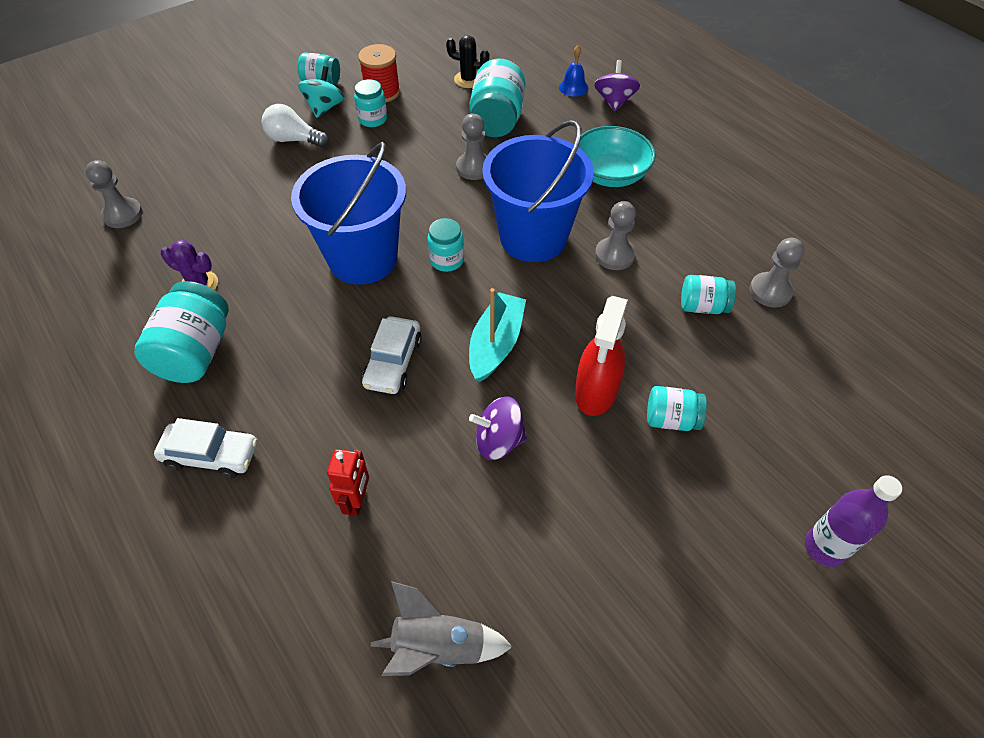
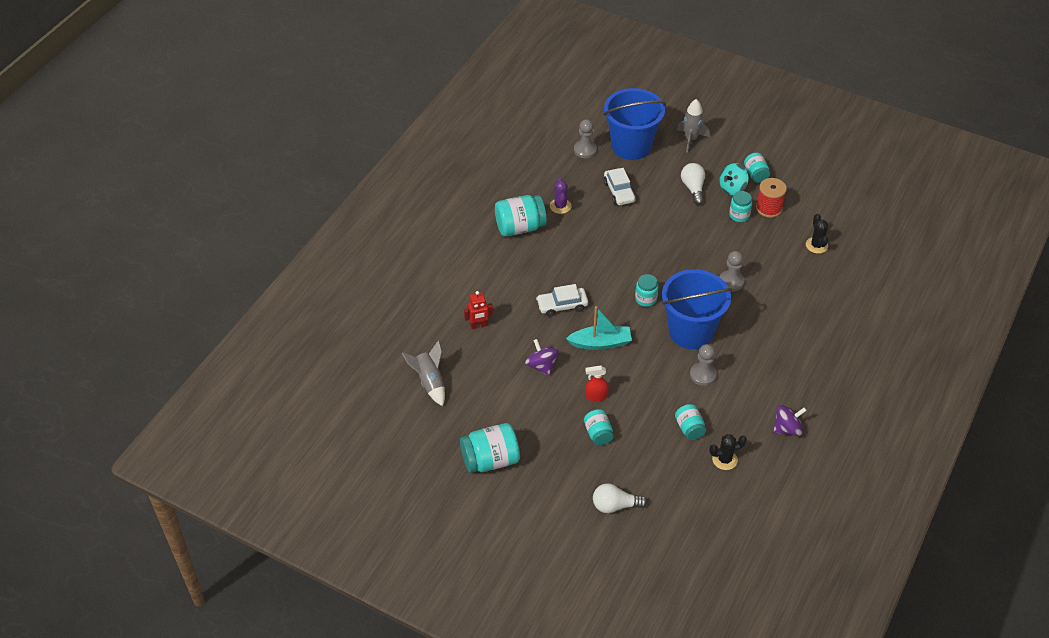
camera: 65 degrees right, 5 degrees down
(211, 455) = (470, 263): white car -> white car (619, 191)
(212, 110) = (691, 139): none -> grey rocket
(324, 108) = (732, 188): turquoise spinning top -> turquoise spinning top turned 150 degrees clockwise
(363, 258) = (622, 262): blue bucket -> blue bucket (631, 146)
(497, 120) = (785, 276): turquoise jar -> turquoise jar (490, 460)
(573, 87) = (853, 303): blue bell -> none
(596, 392) = (596, 396): red spray bottle -> red spray bottle, size x0.60
(610, 174) = (775, 351): turquoise bowl -> none
(614, 101) = (855, 331): purple spinning top -> purple spinning top (787, 429)
(770, 291) = (724, 459): grey pawn -> black cactus
(821, 455) = (615, 506): none -> white light bulb
(824, 547) = (558, 516): purple bottle -> none

